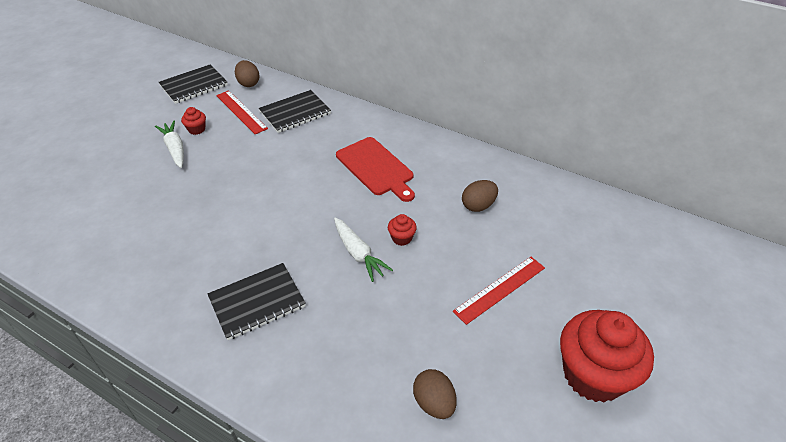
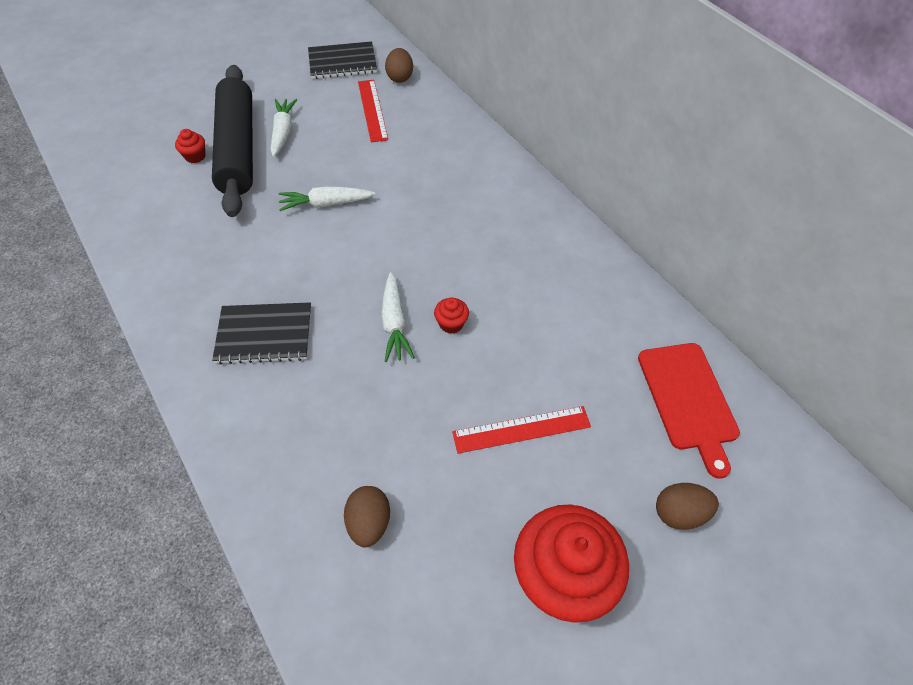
camera: 25 degrees right, 10 degrees up
(141, 173) = (237, 149): none -> black rolling pin
(196, 129) = (316, 116): red cupcake -> red cupcake (195, 156)
(246, 189) = (325, 204): none -> white carrot
(295, 113) = (428, 130): black notebook -> none
(376, 168) = (475, 229): red cutting board -> red cutting board (688, 400)
(478, 206) = (562, 319): brown egg -> brown egg (679, 513)

